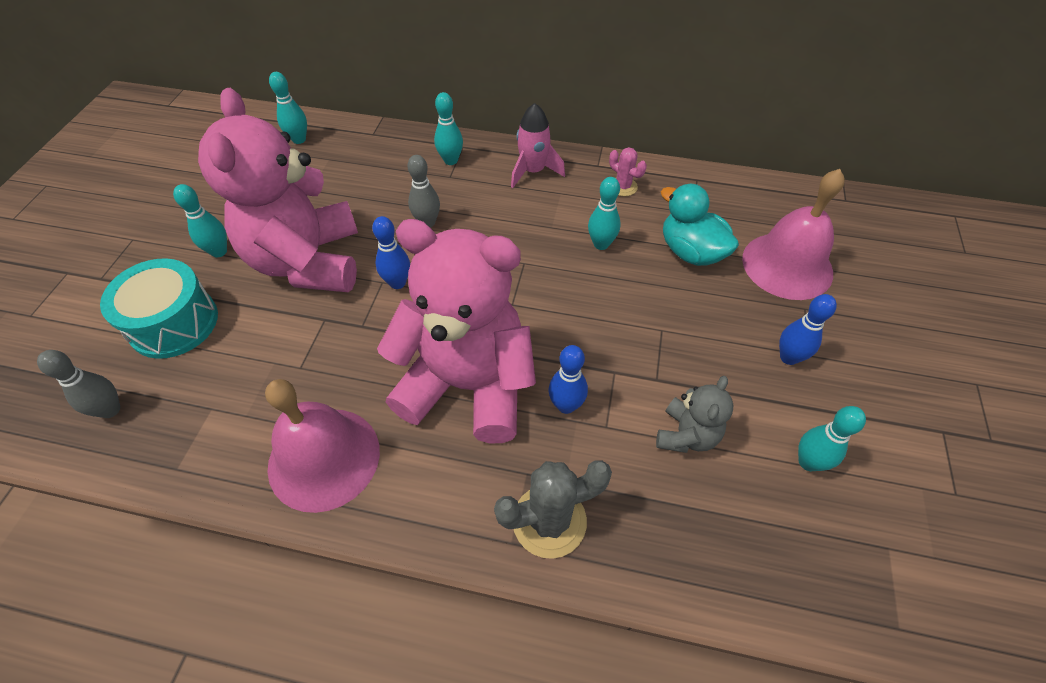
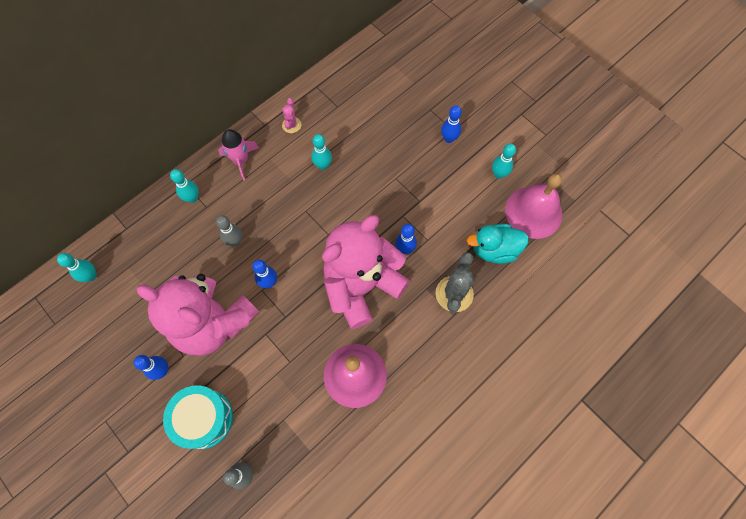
camera: 55 degrees left, 15 degrees up
(219, 251) = (162, 370): turquoise bowling pin -> blue bowling pin
(623, 187) = (291, 125): pink cactus -> pink cactus turned 75 degrees counterclockwise
(686, 435) = (454, 210): grey teddy bear -> none
(690, 252) = (361, 129): turquoise duck -> turquoise duck (494, 249)
(787, 265) = (402, 95): pink bell -> pink bell (533, 212)

